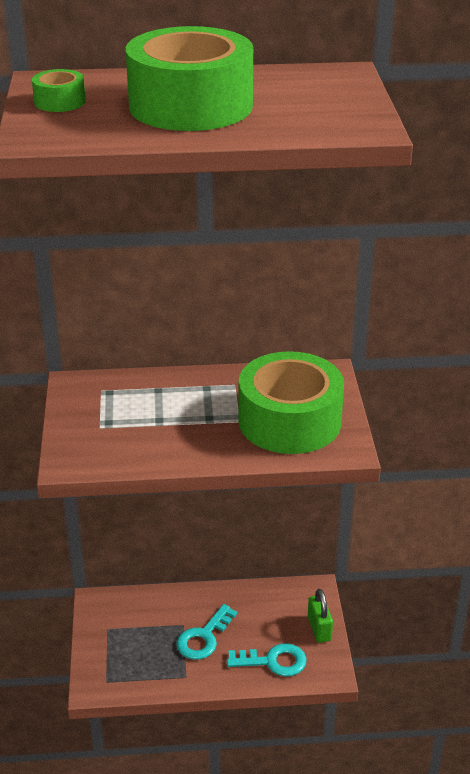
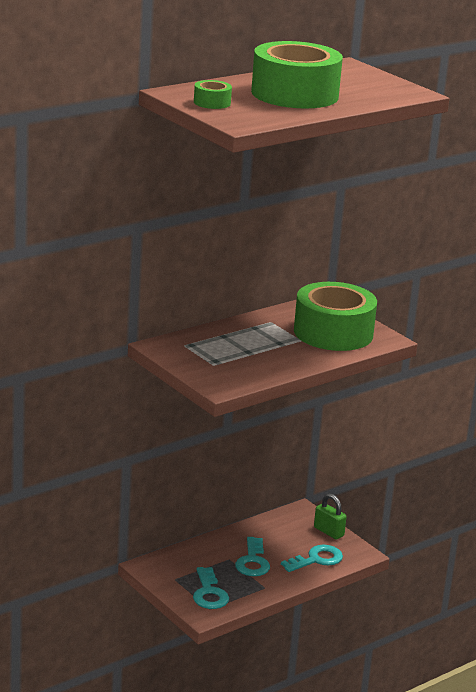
camera: 35 degrees left, 10 degrees down
(123, 661) = (209, 593): none -> turquoise key

